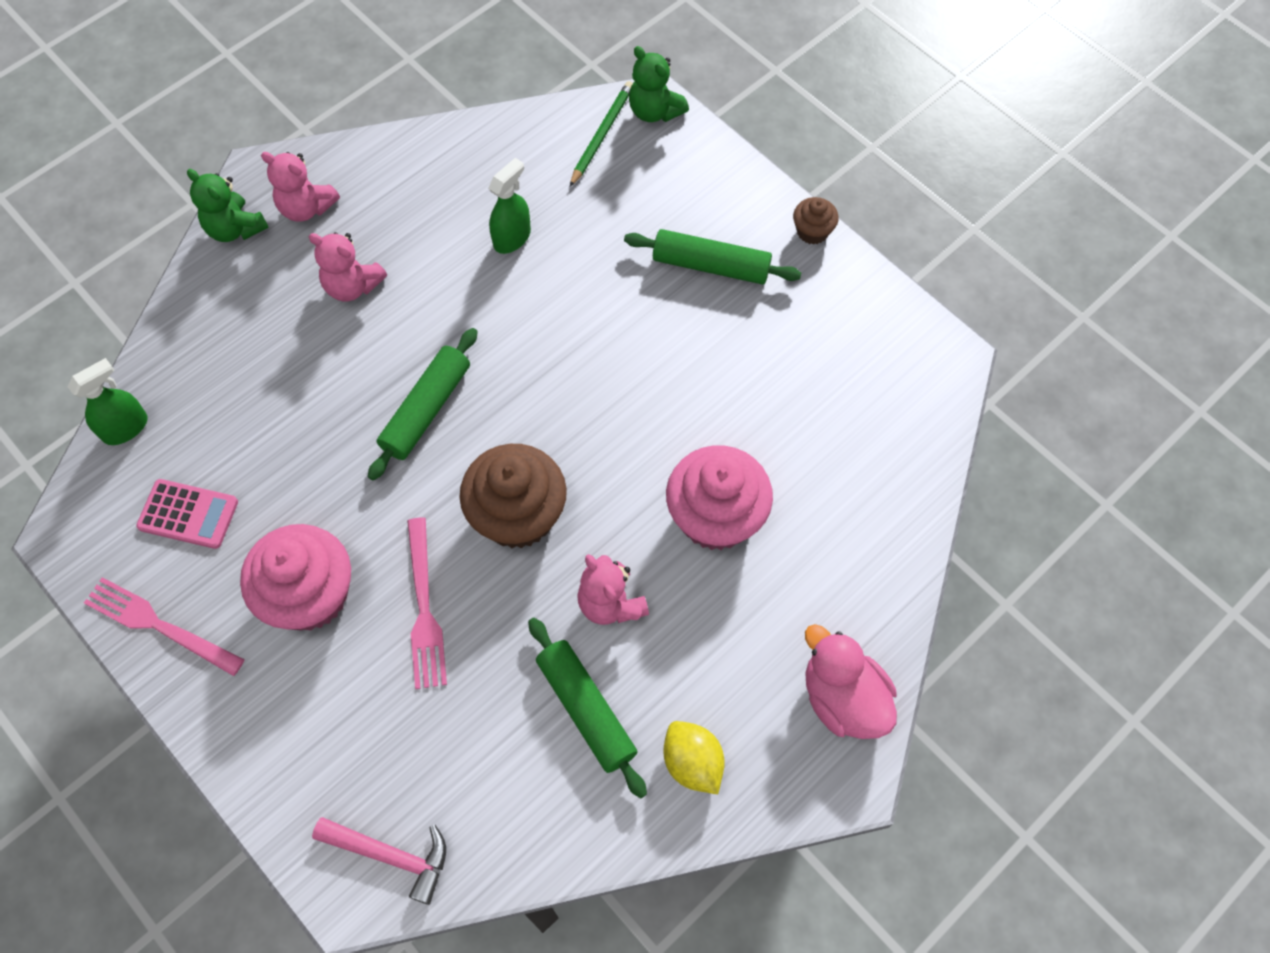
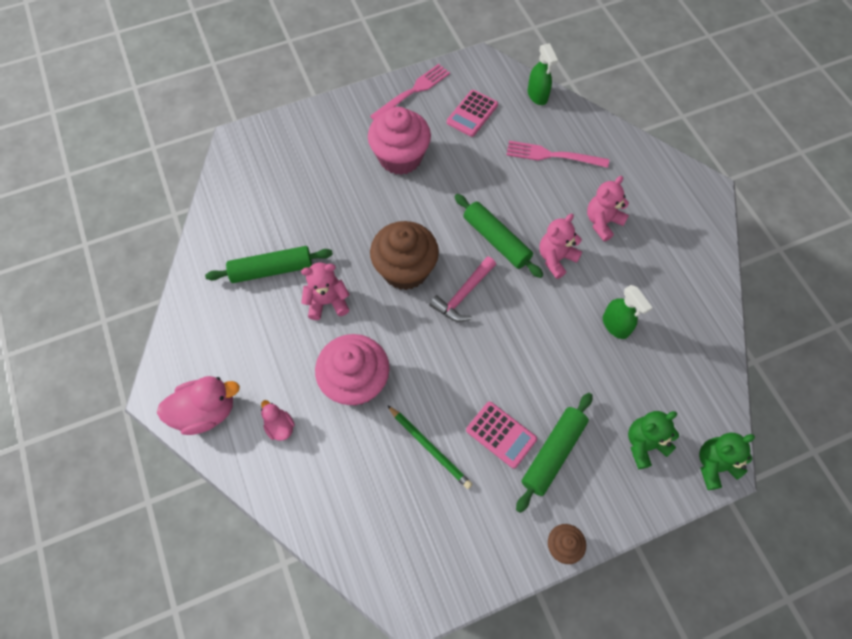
camera: 110 degrees right, 0 degrees up
(235, 228) = (666, 169): green teddy bear -> green teddy bear (644, 444)
(306, 207) = (673, 210): pink teddy bear -> pink teddy bear (556, 258)
(391, 855) = (245, 162): pink hammer -> pink hammer (463, 295)
(425, 610) = (367, 207): pink fork -> pink fork (551, 155)
(602, 134) = (698, 416): green pencil -> green pencil (429, 447)
(692, 762) = (214, 313): yellow lemon -> none
(712, 325) = (501, 434): none -> pink calculator
(818, 589) = (280, 426): none -> pink duck

